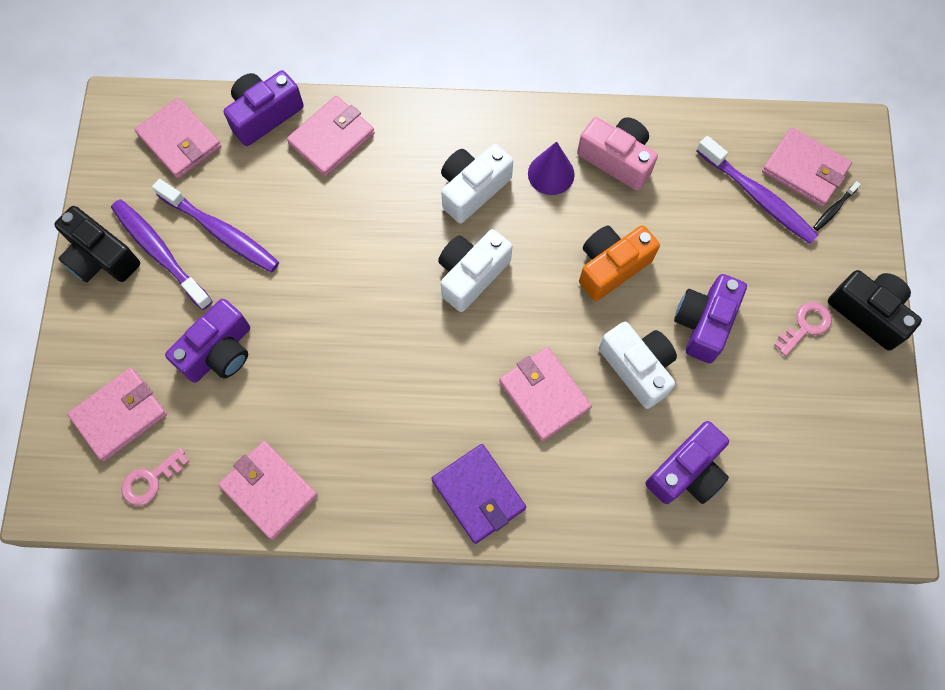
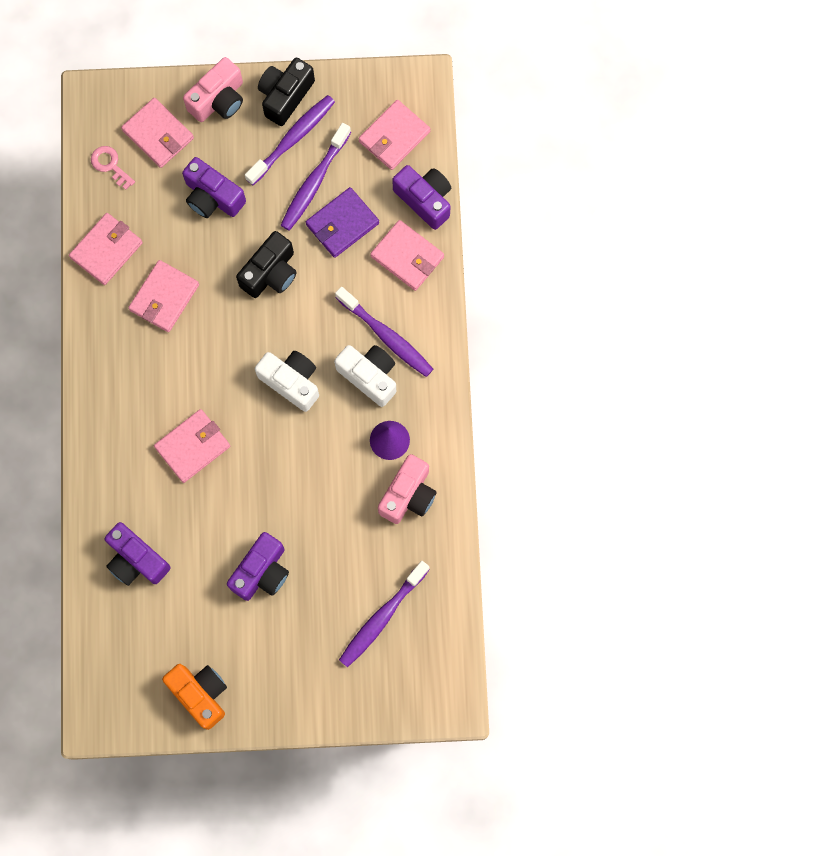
camera: 85 degrees right, 5 degrees up
(88, 337) = (218, 100): none -> pink camera
(426, 167) = (386, 336): none -> purple toothbrush
(478, 494) = (111, 402): purple wallet -> purple wallet (342, 224)
(611, 266) = (307, 494): orange camera -> orange camera (200, 694)
(637, 367) = (220, 519): white camera -> none
(704, 323) = (262, 572): purple camera -> purple camera turned 105 degrees clockwise
(804, 169) = (412, 658): pink wallet -> pink wallet (164, 297)
(805, 326) = (265, 656): pink key -> none
(834, 209) = (376, 683): black toothbrush -> none
(868, 313) = (280, 710): black camera -> black camera (271, 273)

